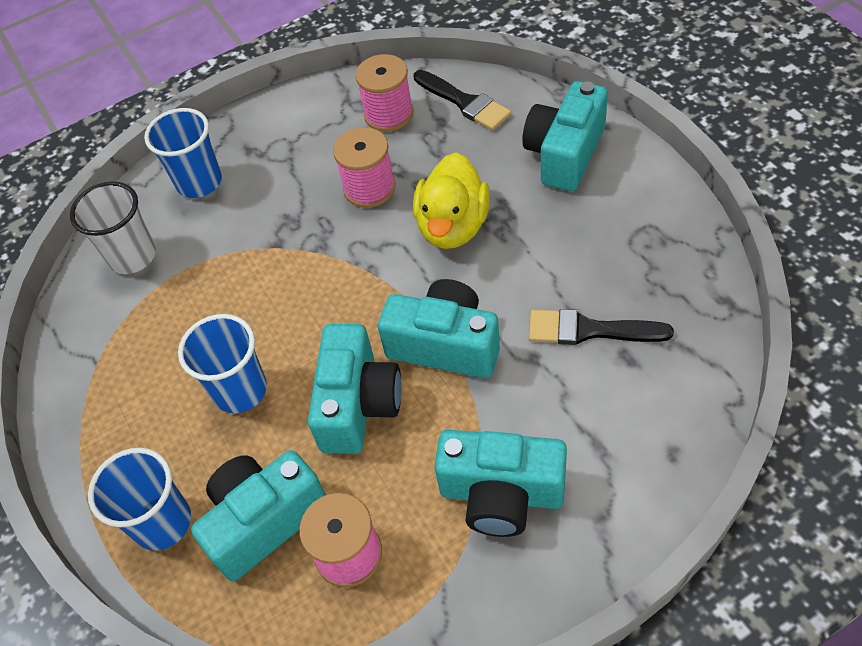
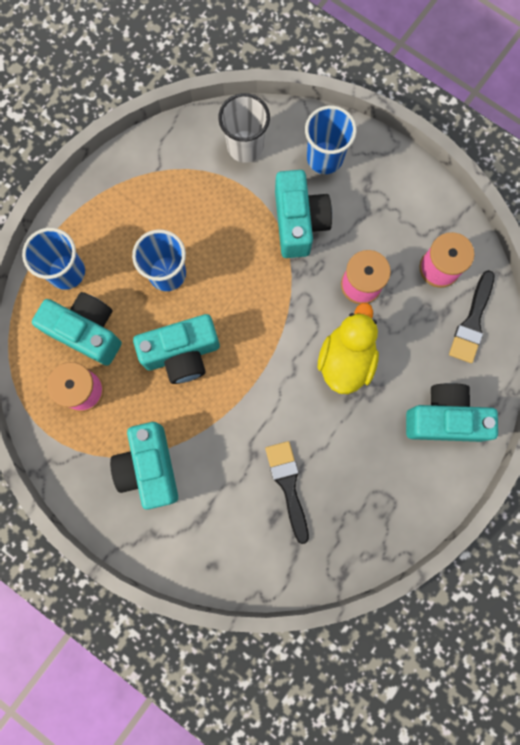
camera: 60 degrees right, 25 degrees up
(445, 345) = (244, 392): turquoise camera -> turquoise camera (299, 222)
(453, 226) = (346, 359): yellow duck -> yellow duck turned 120 degrees clockwise

